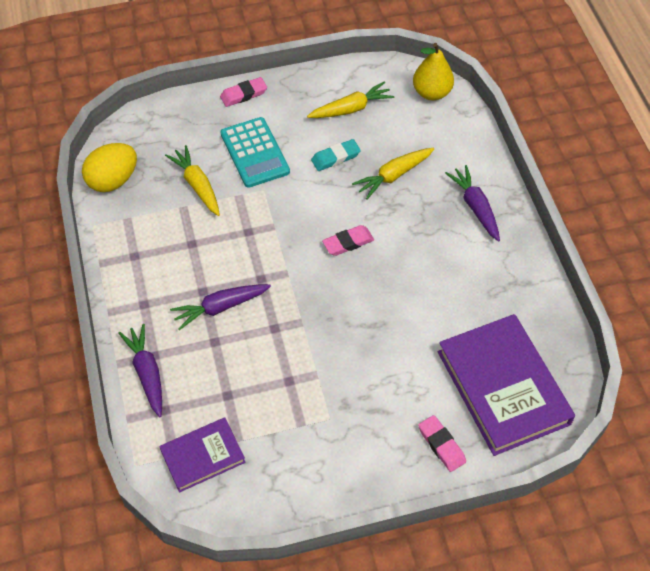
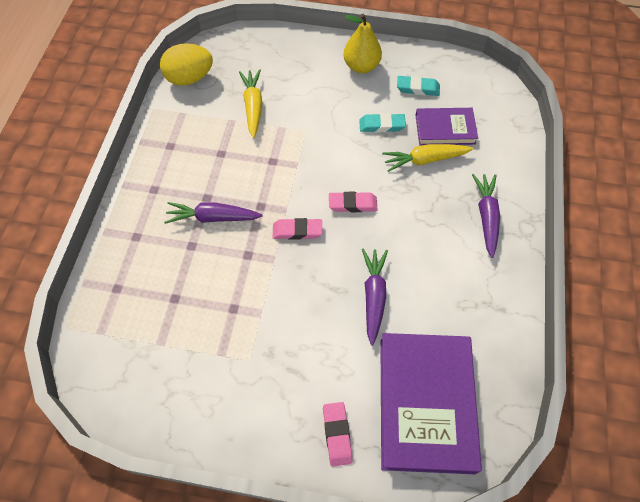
camera: 25 degrees right, 5 degrees up
(147, 373) = (121, 249): purple carrot -> purple carrot (373, 296)
(203, 456) = (123, 345): purple book -> purple book (445, 129)
(243, 94) = (333, 45): pink eraser -> pink eraser (297, 231)
(255, 153) = (315, 96): turquoise calculator -> none
(351, 109) = (418, 88): yellow carrot -> turquoise eraser
(431, 93) = (497, 99): yellow pear -> yellow pear (361, 66)

